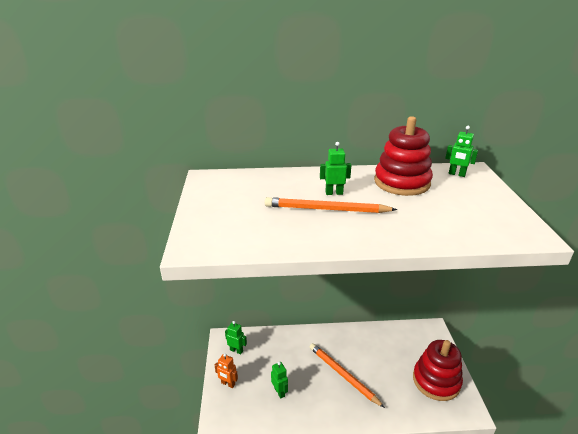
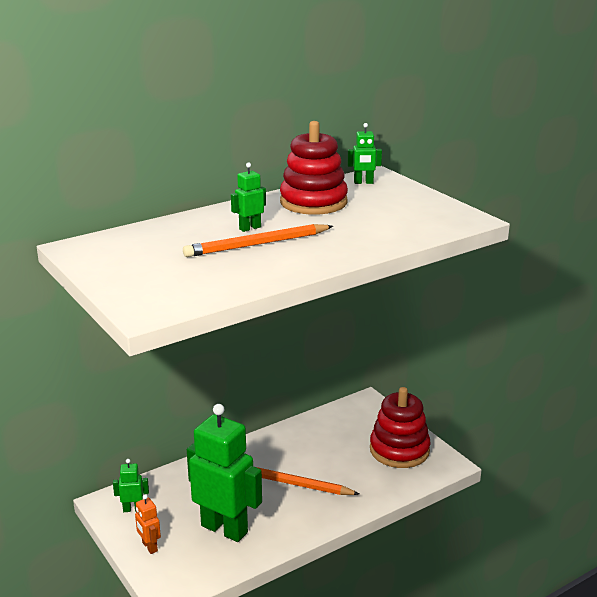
camera: 30 degrees left, 5 degrees down
(228, 384) = (149, 547): orange robot -> orange robot turned 60 degrees clockwise
(279, 392) = (224, 529): green robot -> green robot, size x2.33

